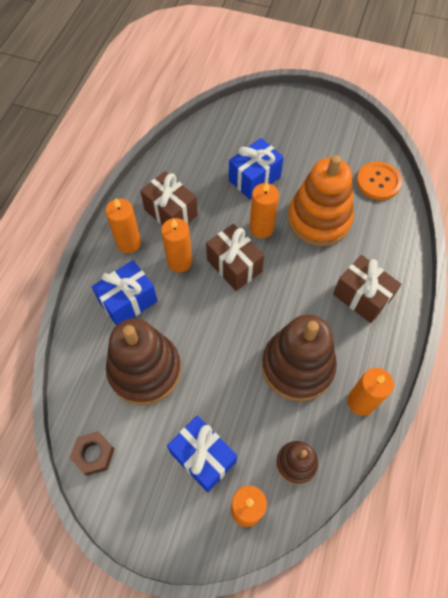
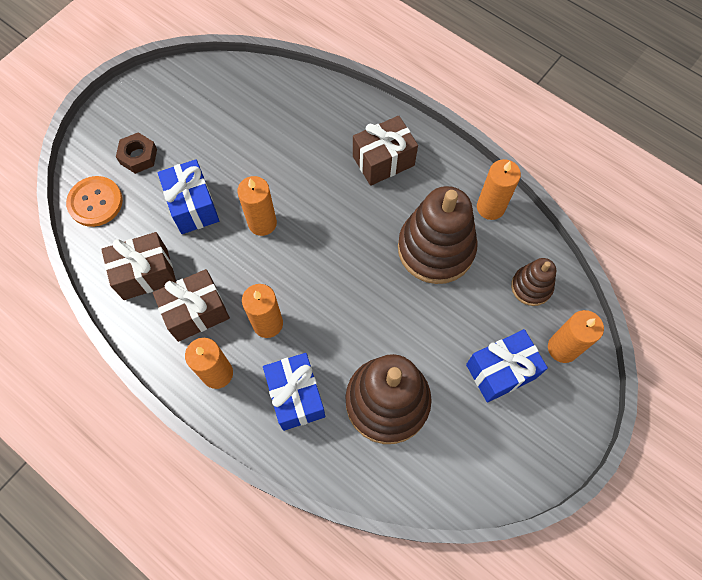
camera: 70 degrees left, 5 degrees up
(93, 454) = (464, 483): brown nut -> brown nut (138, 156)
(234, 265) = (297, 267): brown gift -> brown gift (145, 274)
(319, 220) = (277, 163): orange stacking toy -> none
(378, 182) = (256, 89): orange button -> orange button (95, 202)

